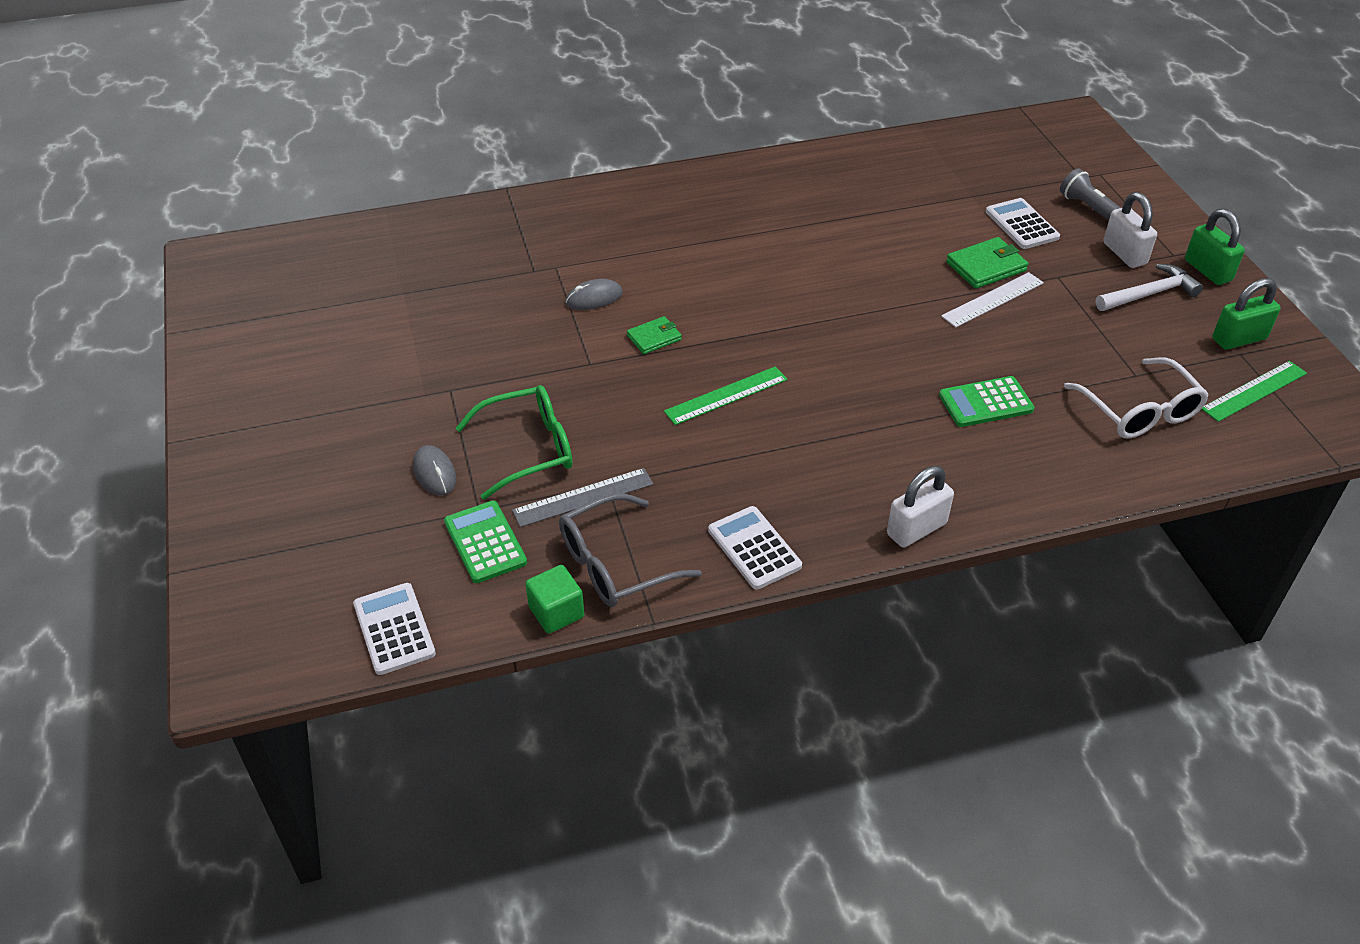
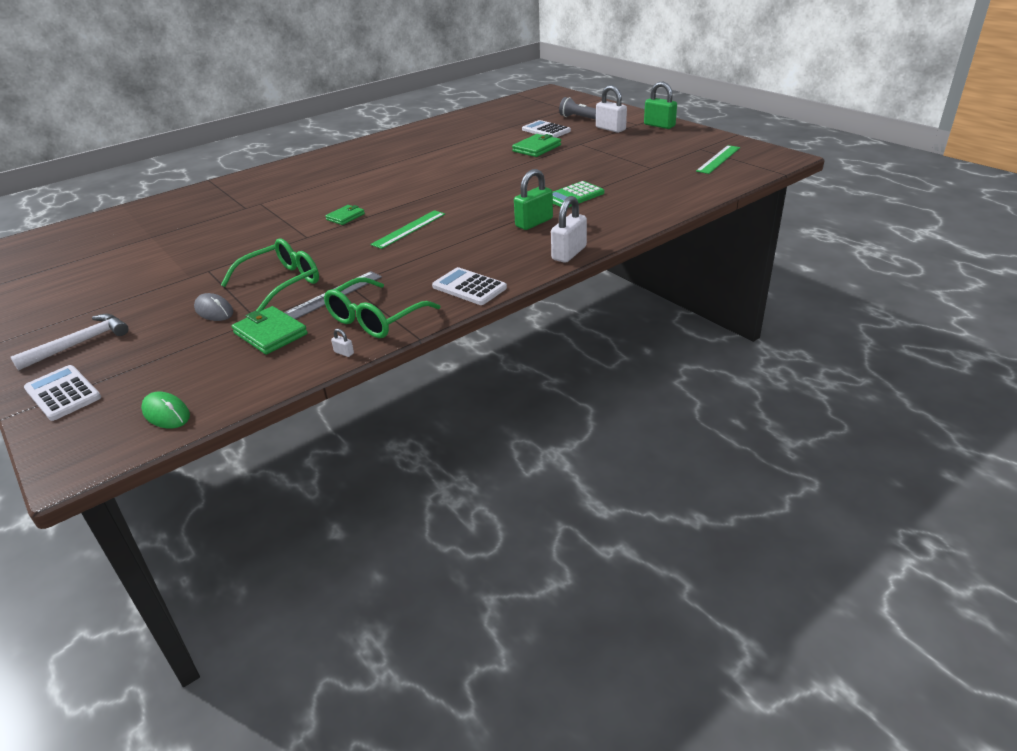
camera: 20 degrees left, 10 degrees down
(334, 636) = (166, 413): none -> green mouse
(394, 629) = (217, 396): white calculator -> white calculator (63, 393)
(485, 542) = (270, 333): green calculator -> green wallet
(556, 612) = (344, 353): green cube -> white padlock
(594, 298) = (294, 210): grey mouse -> none
(616, 564) = (376, 318): grey glasses -> green glasses
(992, 299) = (549, 159): white ruler -> none
(1139, 410) = (663, 179): white glasses -> none
(1150, 294) = (635, 139): white hammer -> white hammer (80, 343)
(1239, 339) = (695, 144): green padlock -> green padlock (534, 223)

